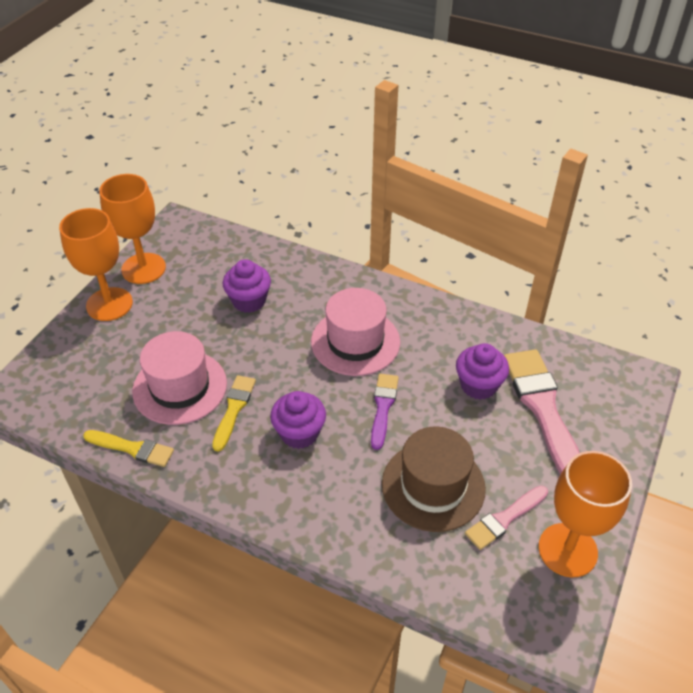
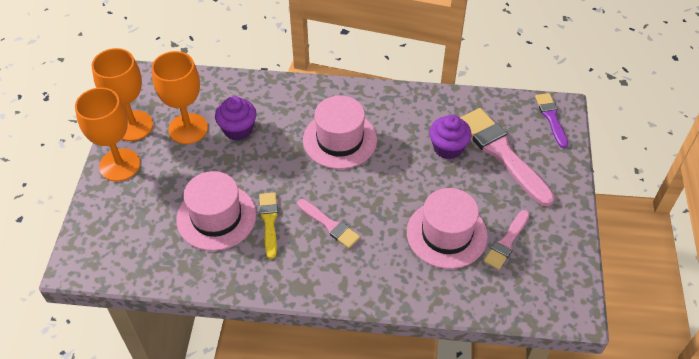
camera: 20 degrees left, 5 degrees up
(132, 448) = (202, 277): yellow brush -> none
(299, 433) = (329, 225): purple cupcake -> pink brush
(383, 407) = (384, 186): purple brush -> purple brush (551, 118)
(433, 486) = (446, 234): brown hat -> pink hat
(567, 550) = (557, 250): orange goblet -> orange goblet (188, 129)

